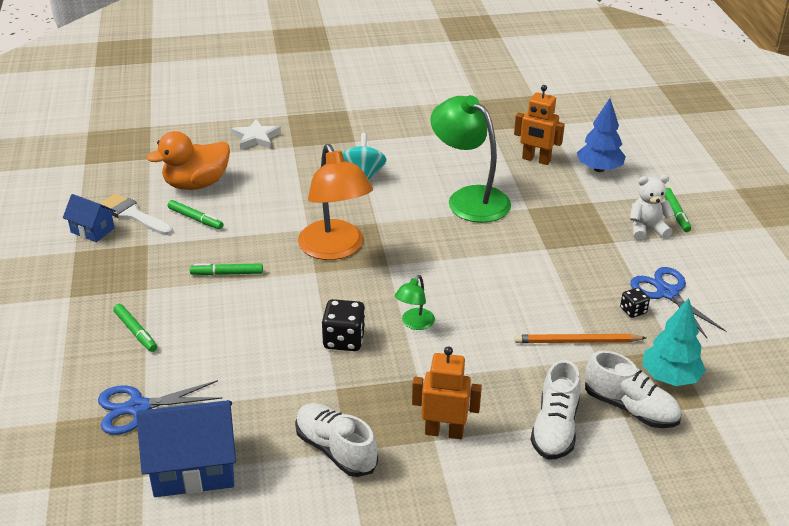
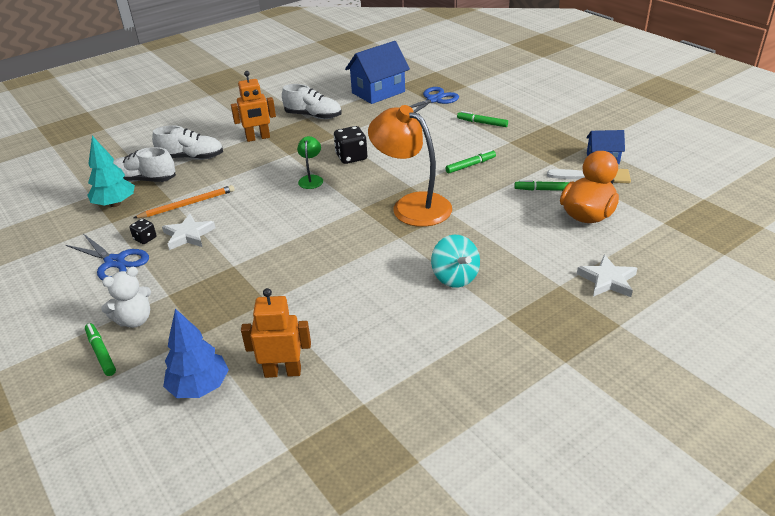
camera: 155 degrees right, 0 degrees up
(469, 198) = (331, 290): green lamp -> none
(555, 428) = (191, 157): white shoe -> white shoe turned 105 degrees clockwise
(584, 298) = (188, 235): none -> white star

